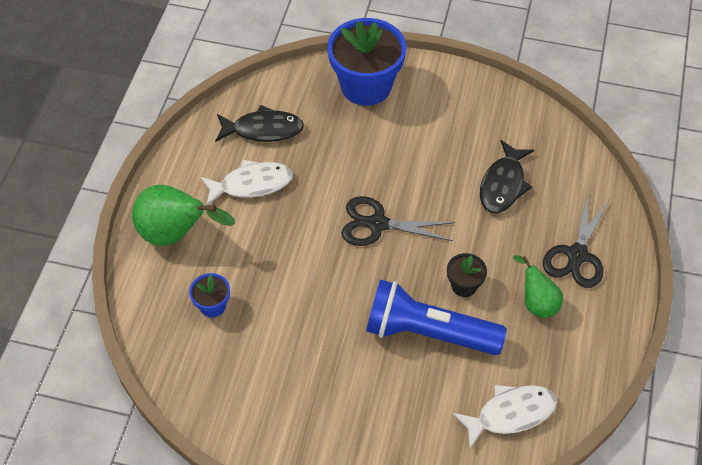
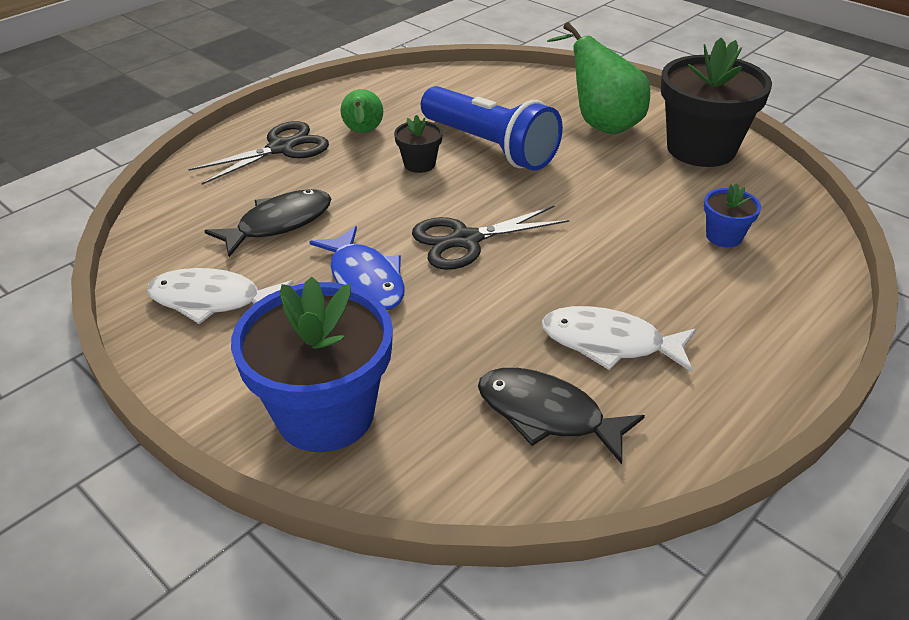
camera: 150 degrees left, 15 degrees down
(176, 234) = (753, 323): green pear -> green pear (600, 123)
(261, 412) = (701, 149): none -> black flower pot
(377, 224) = (466, 240): black scissors -> black scissors turned 120 degrees clockwise
(413, 167) = (365, 279): none -> blue fish
(510, 414) = (464, 87): white fish -> white fish (212, 300)

